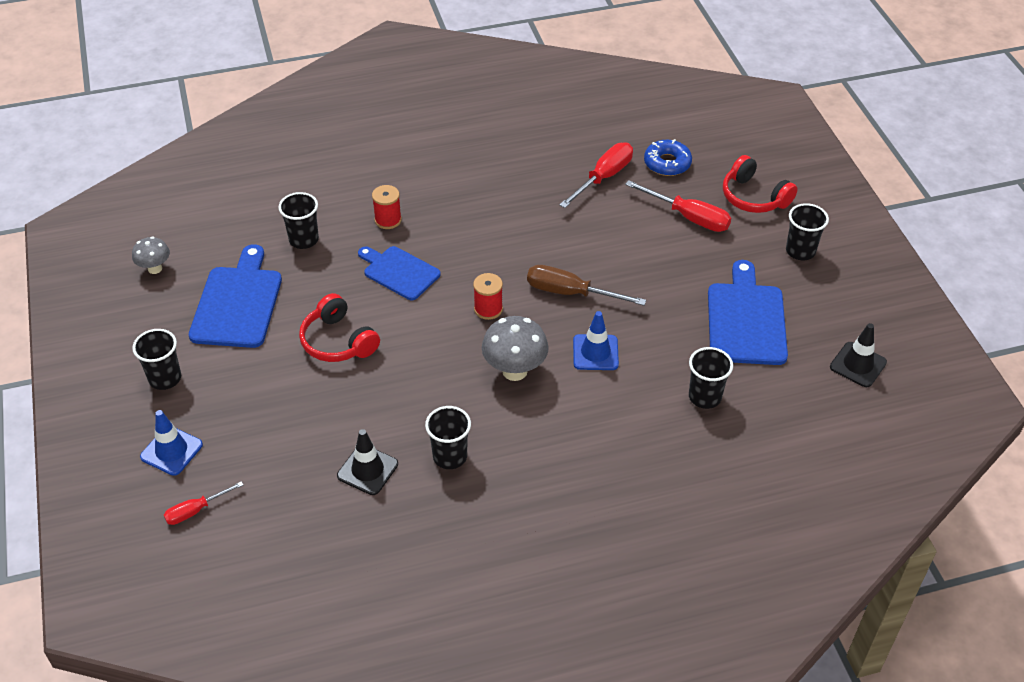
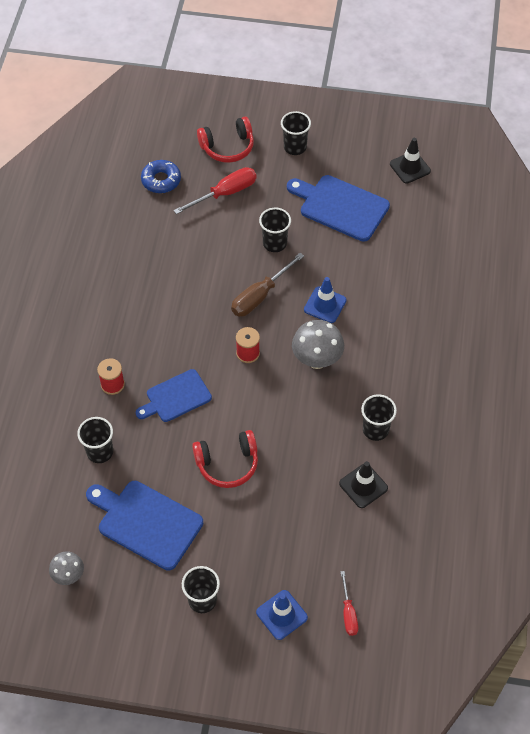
camera: 65 degrees left, 10 degrees up
(603, 177) = (152, 225): red screwdriver -> none
(704, 397) = (395, 261): black cup -> black cup (274, 243)

